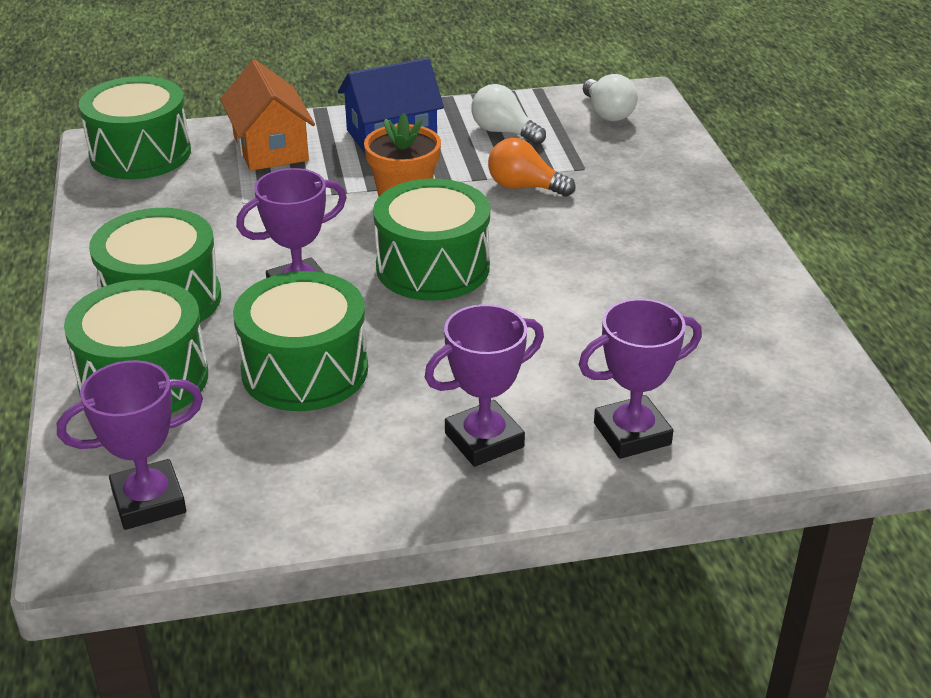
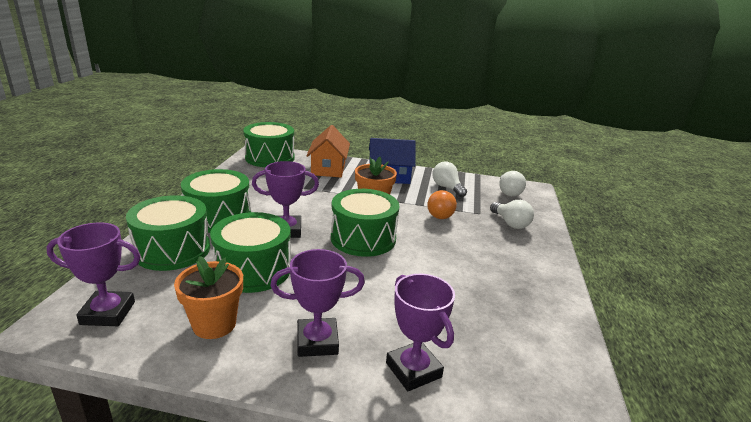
camera: 20 degrees right, 10 degrees down
(322, 465) = (214, 324): none -> orange flower pot
(524, 187) = (440, 214): orange light bulb -> orange light bulb turned 120 degrees counterclockwise
(632, 434) = (413, 370): purple trophy -> purple trophy turned 60 degrees clockwise
(640, 174) = (510, 223): none -> white light bulb

